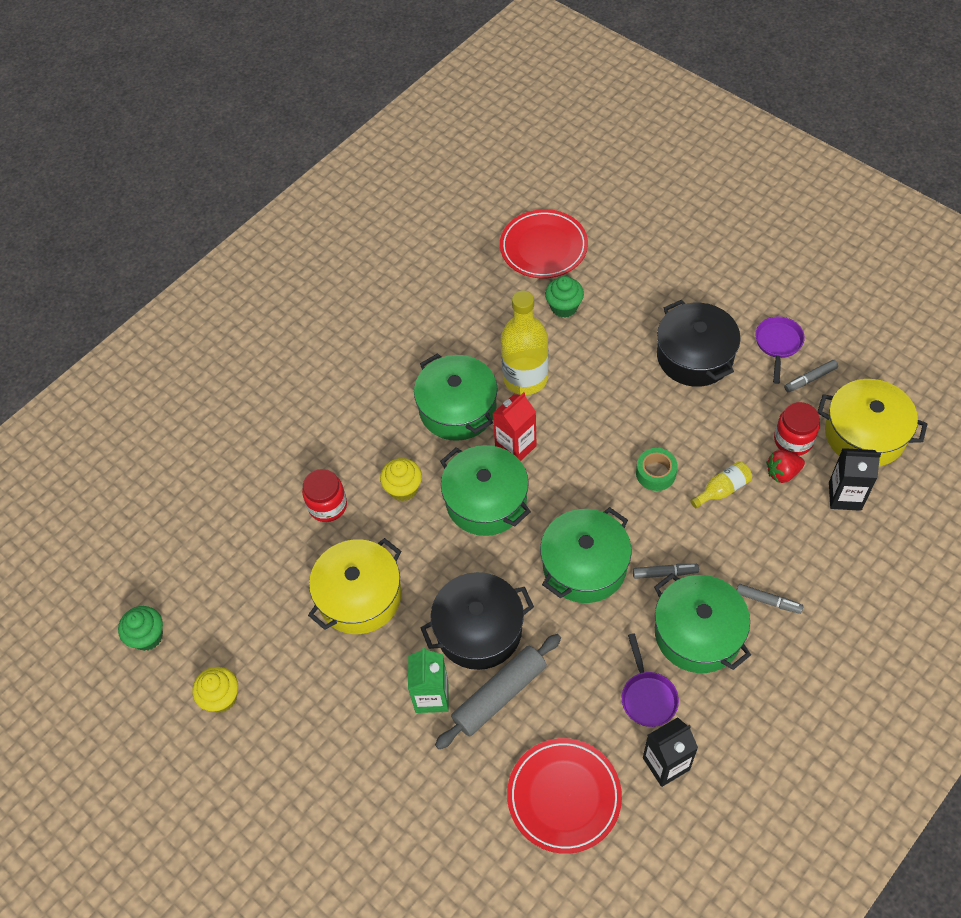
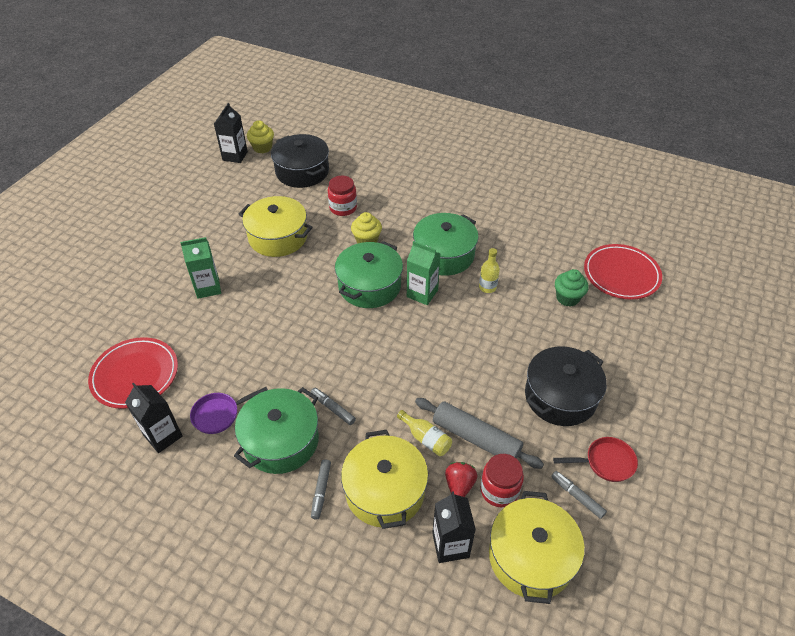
camera: 70 degrees right, 10 degrees down
(147, 636) = (235, 156): green cupcake -> black carton
(221, 697) = (198, 193): yellow cupcake -> yellow cupcake (262, 148)
(479, 630) = (262, 302): black pot -> black pot (302, 171)
(499, 695) = (212, 323): grey rolling pin -> grey rolling pin (476, 438)
(515, 447) = (422, 293): red carton -> green carton
(525, 378) = (487, 287): yellow bottle -> yellow bottle, size x0.48
(584, 565) = (328, 354): green pot -> none
(655, 473) = (427, 387): green tape -> none
(665, 573) = (333, 408): grey marker -> grey marker turned 150 degrees clockwise
(777, 541) = (385, 491): none -> yellow pot
(778, 344) = (605, 462): purple pan -> red pan
(782, 473) = (459, 485): red strawberry -> red strawberry turned 45 degrees clockwise

